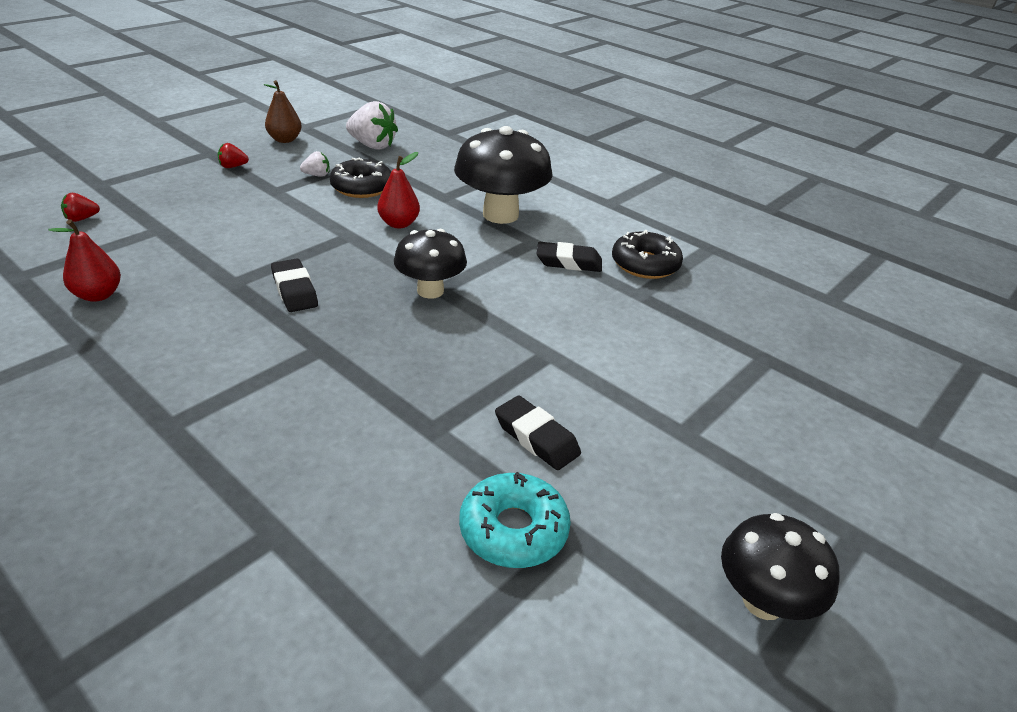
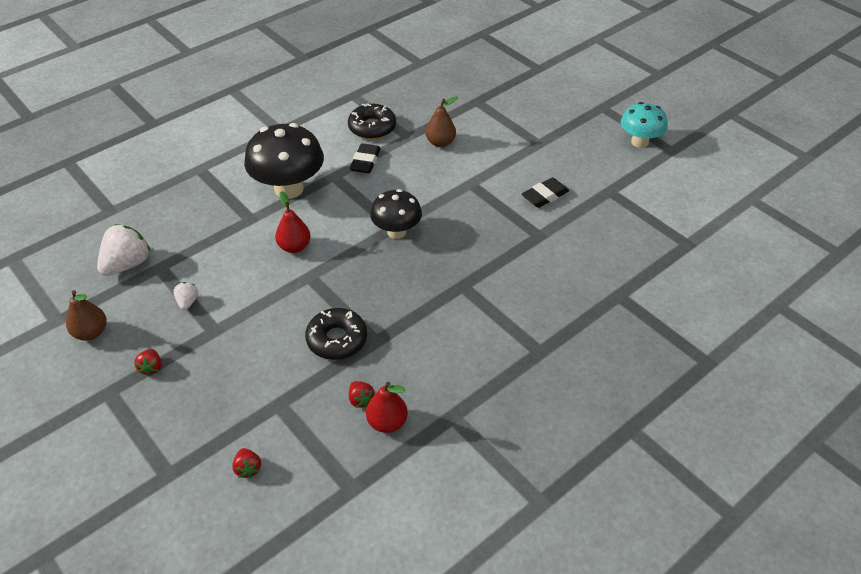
camera: 80 degrees left, 10 degrees up
(142, 276) = (360, 400): none -> red strawberry
(295, 290) = (390, 303): black eraser -> none
(362, 187) = (221, 270): black donut -> black donut (337, 339)
(513, 530) = (608, 210): turquoise donut -> none
(637, 323) = (440, 143): none -> brown pear
(763, 601) = (639, 142): black mushroom -> turquoise mushroom

